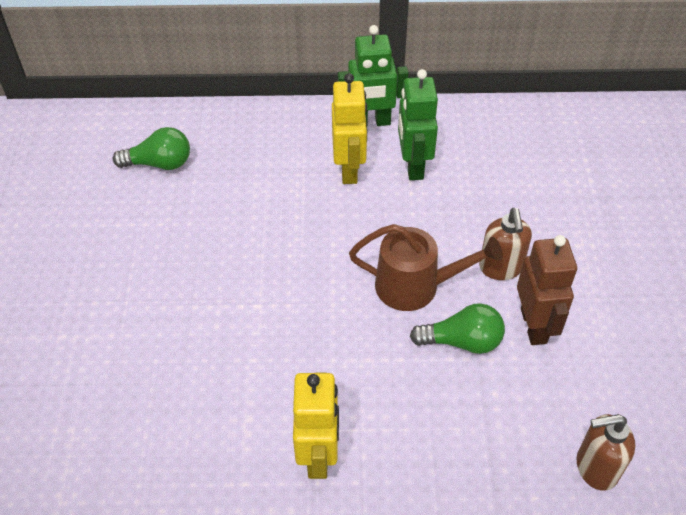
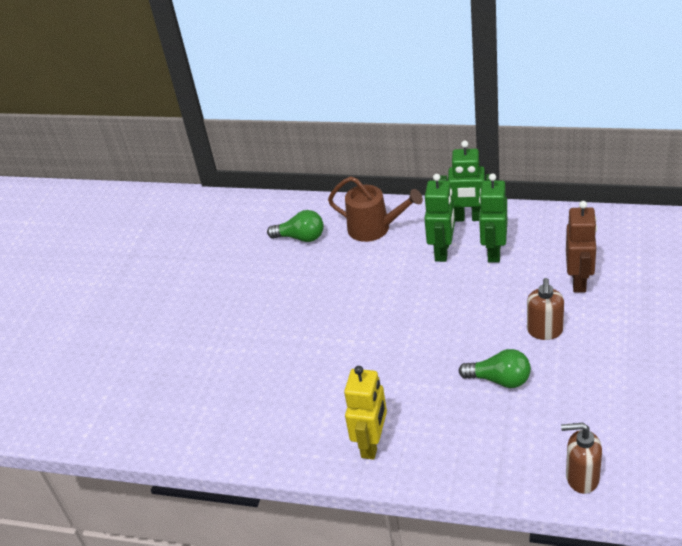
camera: 20 degrees right, 10 degrees down
(349, 169) = (442, 251): yellow robot -> green robot
(416, 286) = (474, 338): brown watering can -> brown watering can (375, 228)
(534, 325) = (560, 374): brown robot -> brown robot (579, 281)

